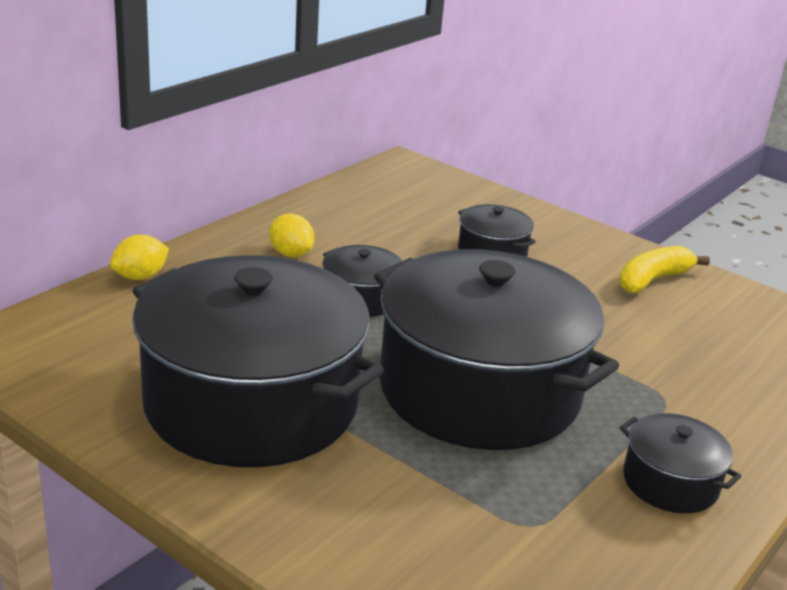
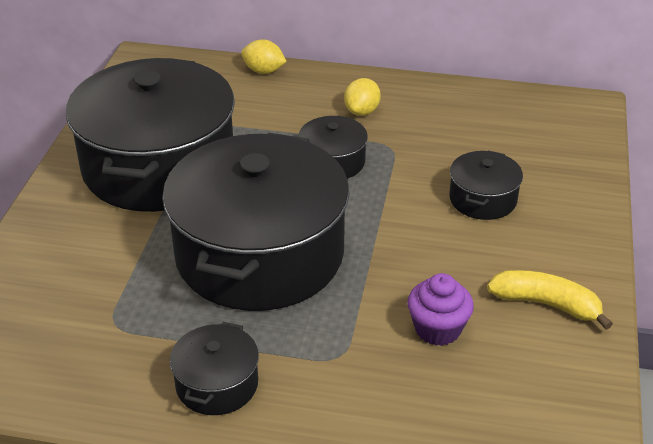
camera: 65 degrees right, 10 degrees up
(655, 337) = (437, 329): none -> purple cupcake

